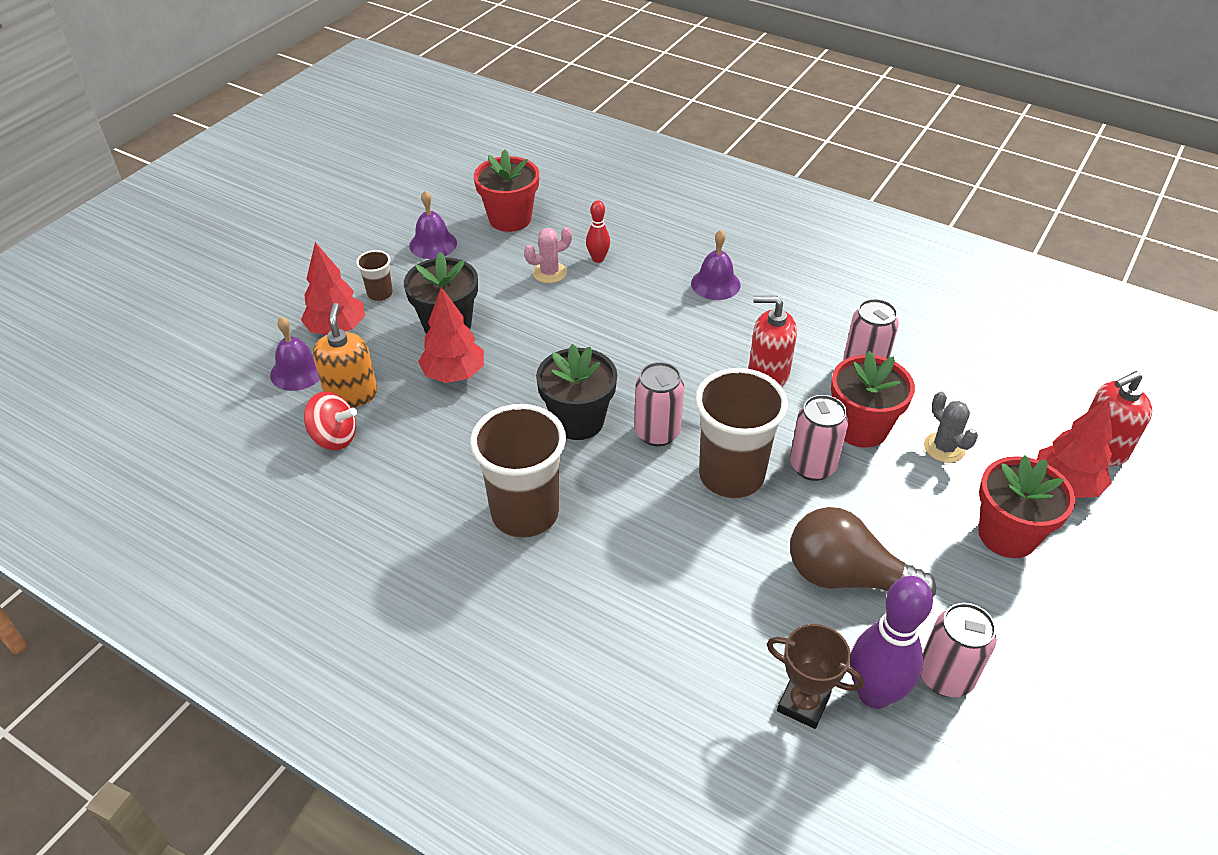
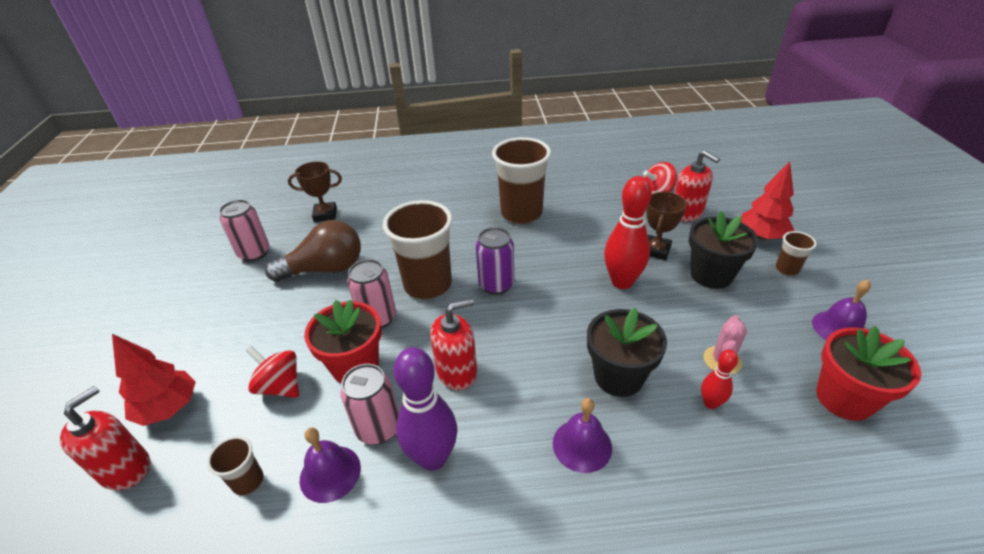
camera: 145 degrees right, 5 degrees down
(297, 371) = (732, 207): purple bell -> purple bell (330, 473)
(351, 394) = (686, 213): orange soap dispenser -> red soap dispenser
(454, 374) = (656, 250): red tree -> brown trophy
(533, 365) = (622, 282): none -> red bowling pin
(578, 421) = (550, 266): black flower pot -> black flower pot (618, 376)
(657, 433) = (496, 285): pink can -> purple can
(874, 693) = (291, 232): purple bowling pin -> purple bowling pin (433, 457)
(944, 448) = (280, 386): grey cactus -> red spinning top
(987, 385) = (248, 481): none -> brown cup
(1007, 535) = (220, 343): red flower pot -> none

